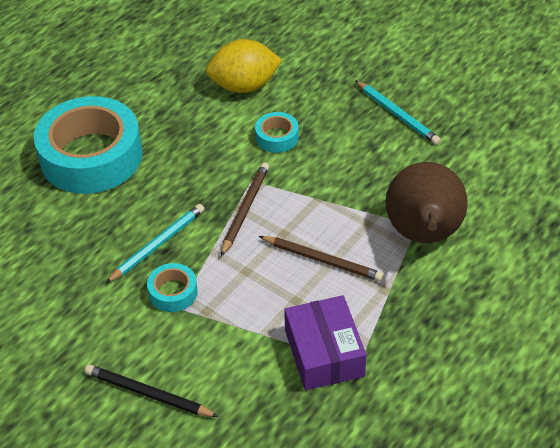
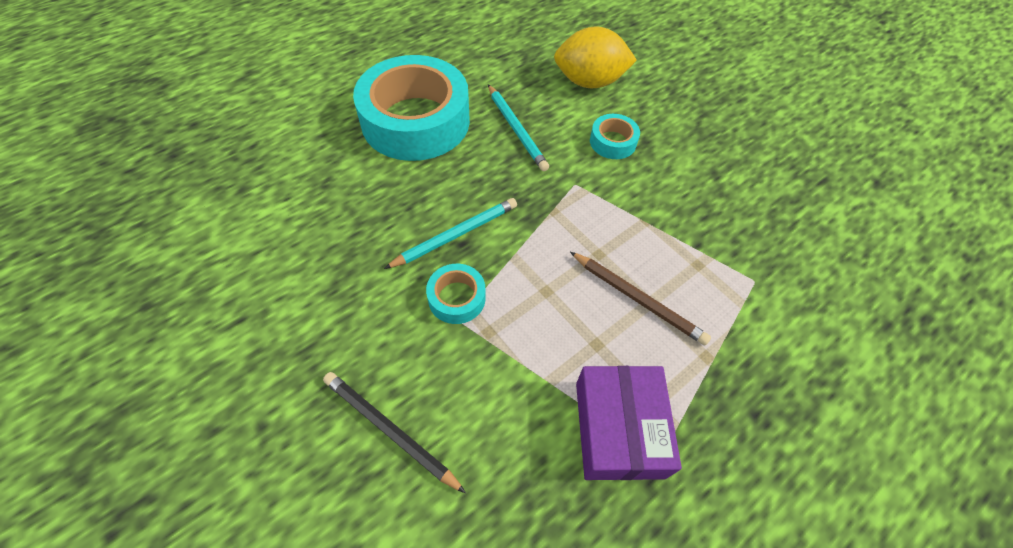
camera: 10 degrees right, 10 degrees up
(245, 210) = (561, 216): brown pencil -> none
(397, 114) = (747, 145): turquoise pencil -> turquoise pencil (516, 129)
(423, 235) = (763, 295): brown pear -> none

